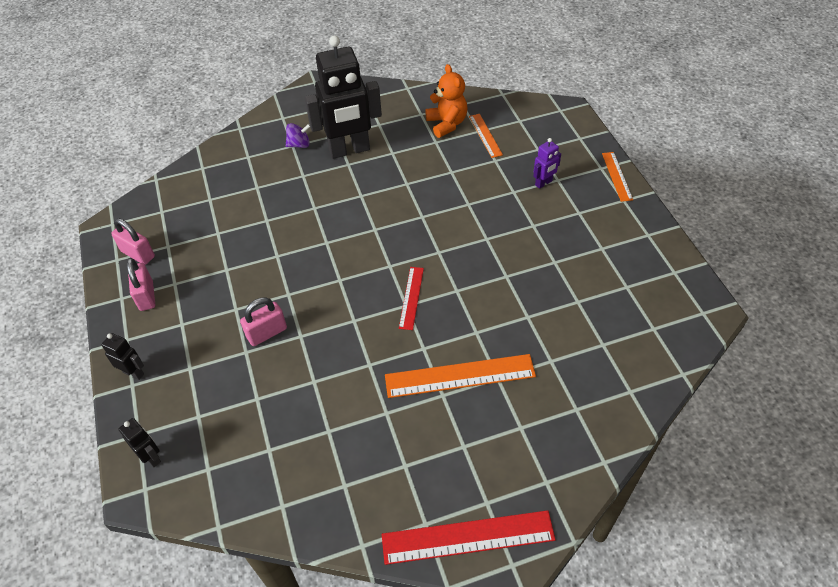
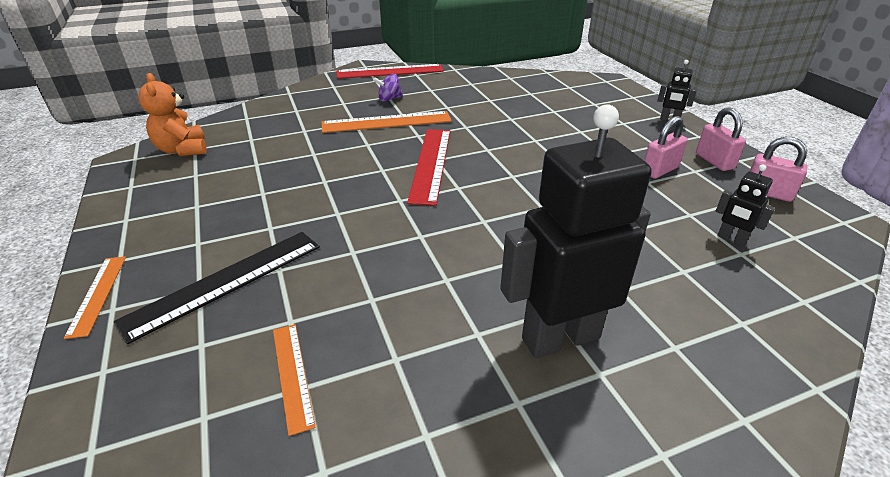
camera: 175 degrees right, 15 degrees down
(151, 457) = (613, 89): black robot -> black robot (731, 239)
(267, 333) = (568, 141): pink padlock -> pink padlock (659, 170)
(299, 144) = (662, 348): purple spinning top -> purple spinning top (389, 99)
(411, 297) = (431, 164): red ruler -> red ruler, size x1.78
(447, 124) = (368, 404): orange teddy bear -> orange teddy bear (182, 150)
(543, 183) = (225, 282): purple robot -> black ruler

